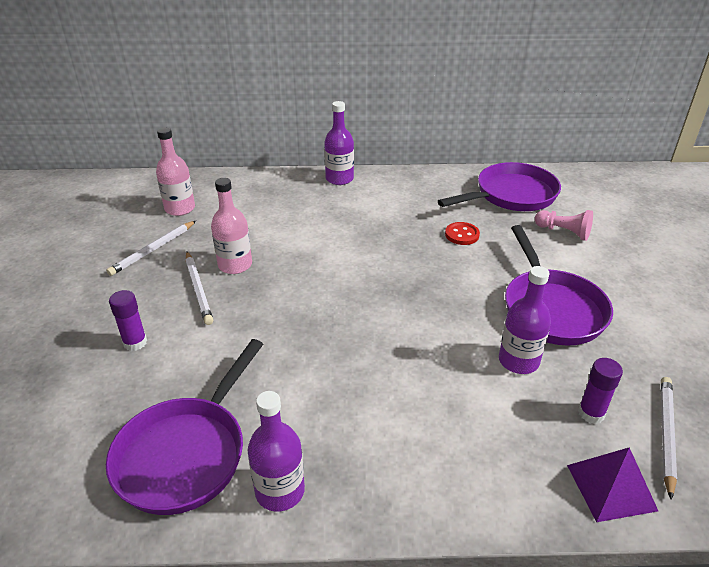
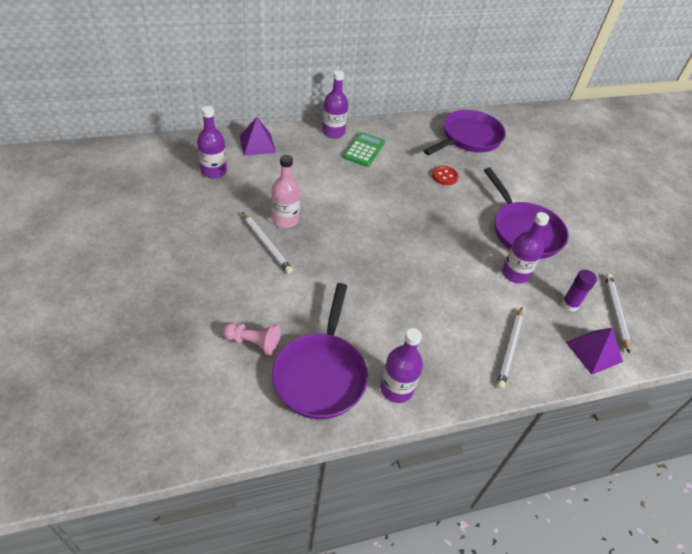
camera: 20 degrees left, 10 degrees up
(135, 342) = (239, 295): purple glue stick -> none
(153, 250) = (211, 212): white pencil -> white pencil (510, 348)
(180, 208) = (214, 171): pink bottle -> purple bottle
(244, 185) = (257, 144): none -> purple pyramid
(368, 199) = (364, 150): none -> green calculator
(564, 232) = (514, 167): pink pawn -> pink pawn (254, 343)

